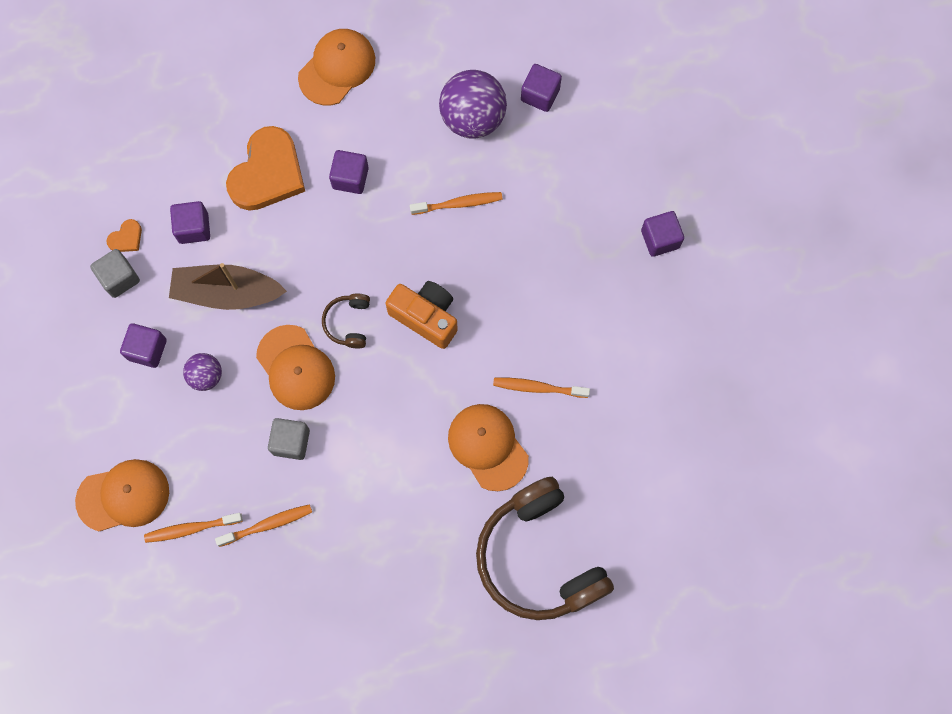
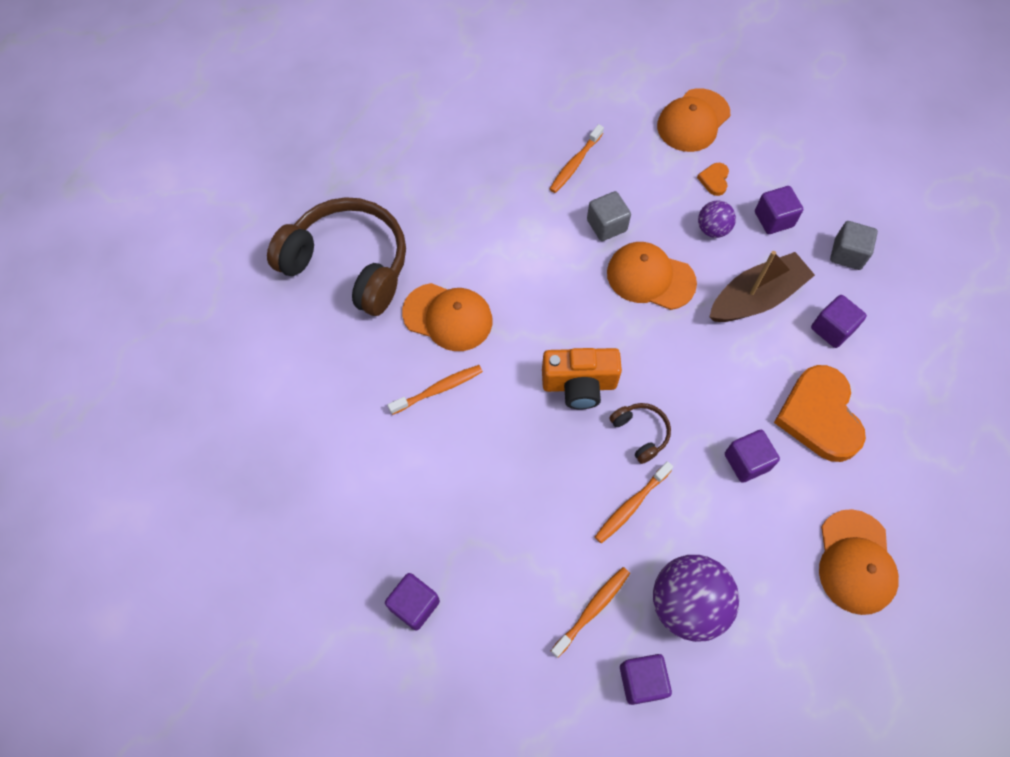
camera: 145 degrees right, 10 degrees down
(126, 238) = (874, 286): orange heart -> orange heart (714, 180)
(192, 528) = (626, 130): orange toothbrush -> orange toothbrush (592, 610)
(348, 323) = (639, 338): brown headphones -> brown headphones (641, 433)

